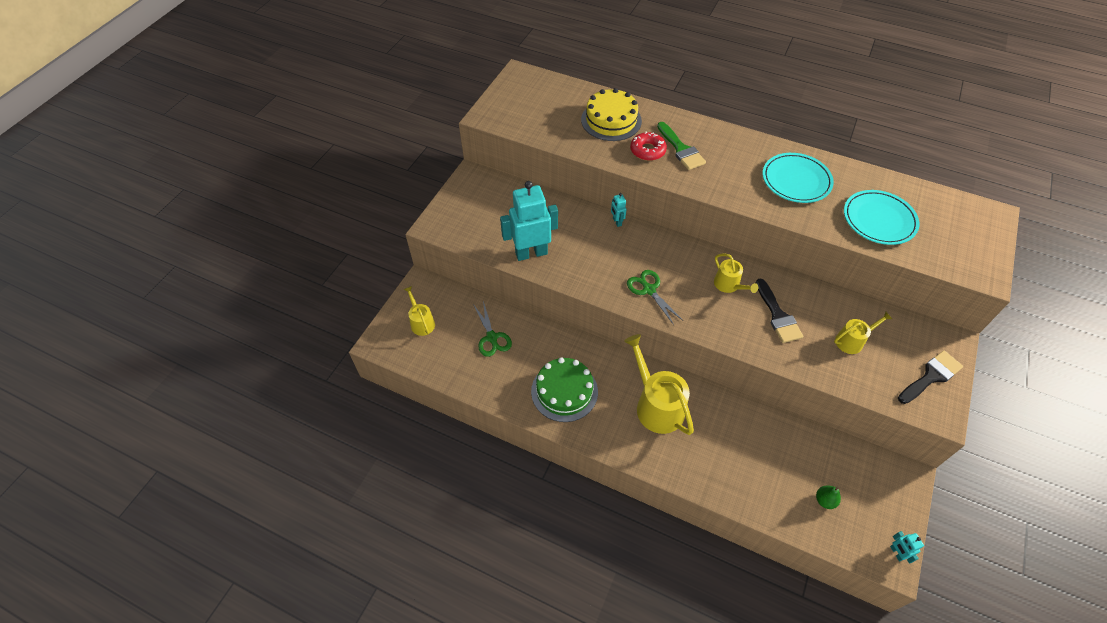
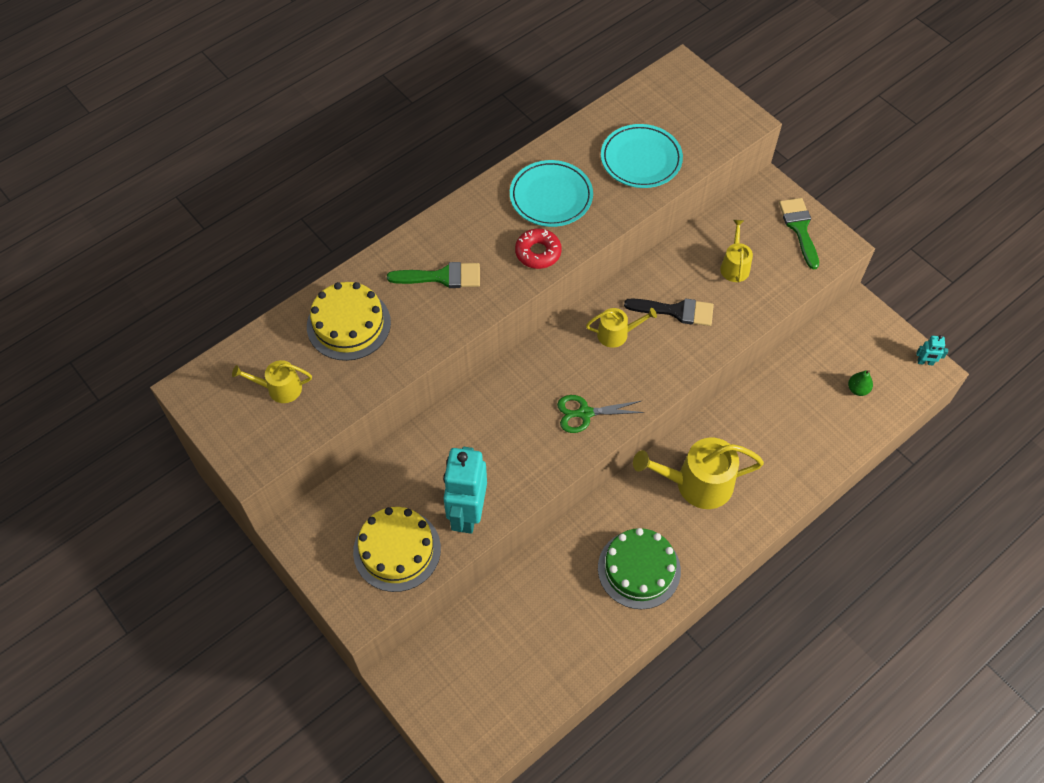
camera: 65 degrees left, 5 degrees up
(421, 322) = (463, 697): yellow watering can -> yellow watering can (280, 388)
(485, 227) = (397, 550): none -> yellow cake
(492, 338) = (528, 619): green scissors -> none
(617, 222) = (469, 399): turquoise robot -> none
(647, 150) = (424, 311): red donut -> red donut (538, 253)
(931, 376) = (799, 228): black brush -> green brush

